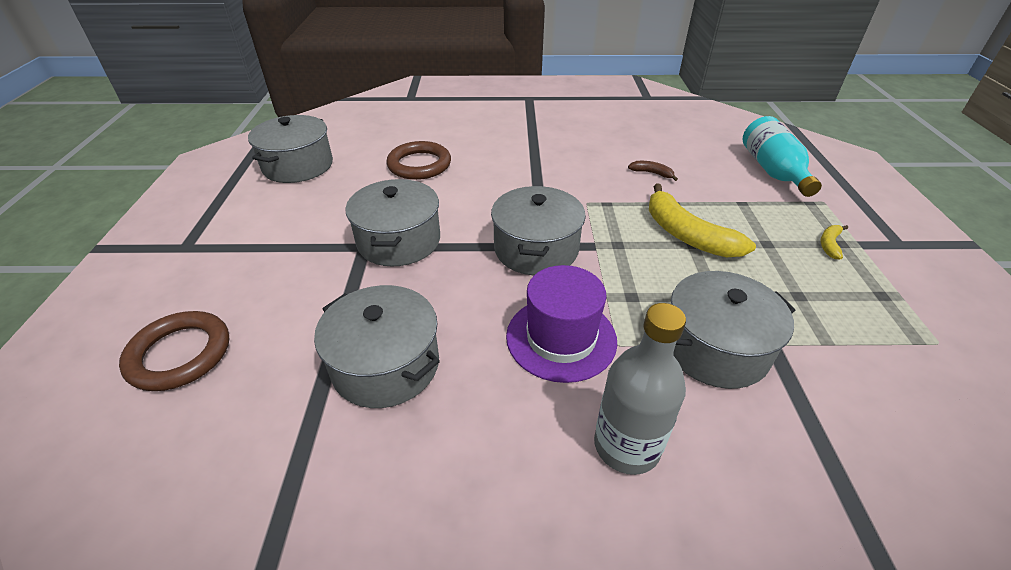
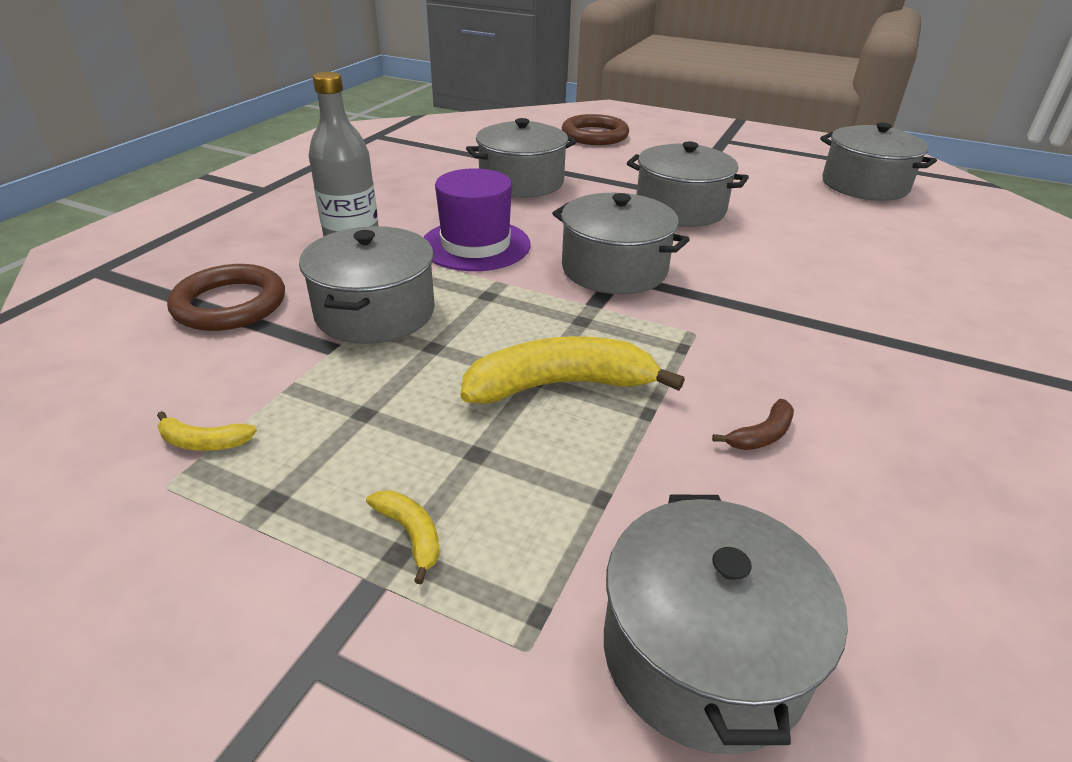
camera: 115 degrees right, 5 degrees down
(419, 165) = (851, 245): brown ring -> brown ring (230, 304)
(773, 171) = (704, 653): turquoise bottle -> grey pot
(905, 350) = (203, 442): none -> yellow banana

